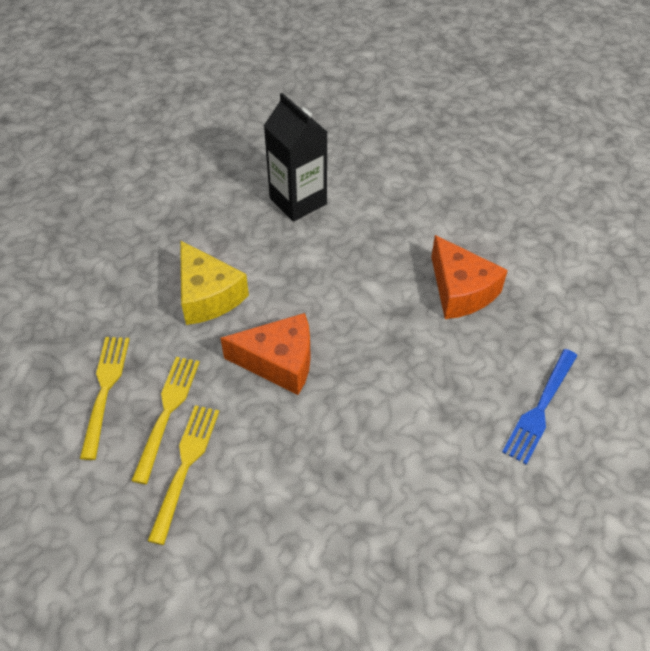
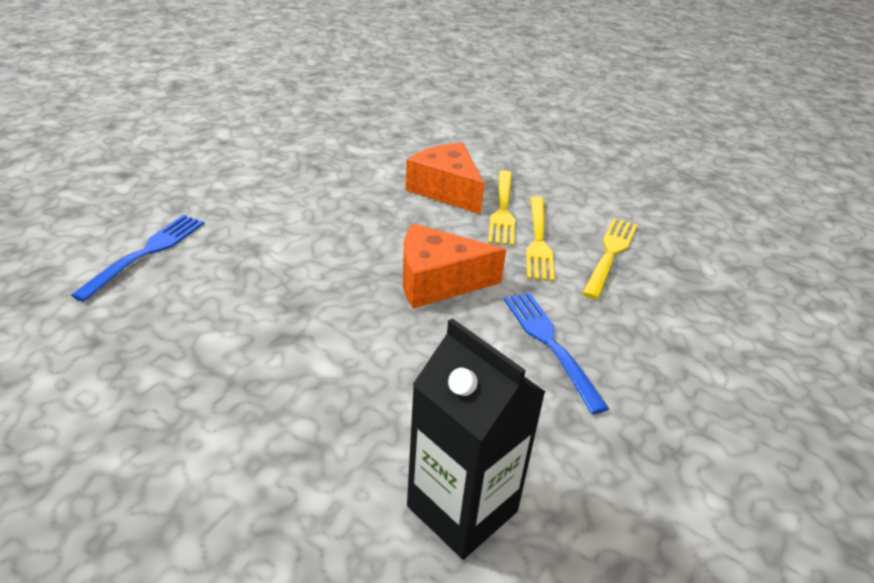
camera: 170 degrees right, 15 degrees down
(105, 390) = (610, 254): yellow fork -> yellow fork turned 150 degrees counterclockwise
(208, 295) = (550, 344): yellow cheese -> blue fork
(460, 290) = (194, 366): orange cheese -> orange cheese (446, 190)

